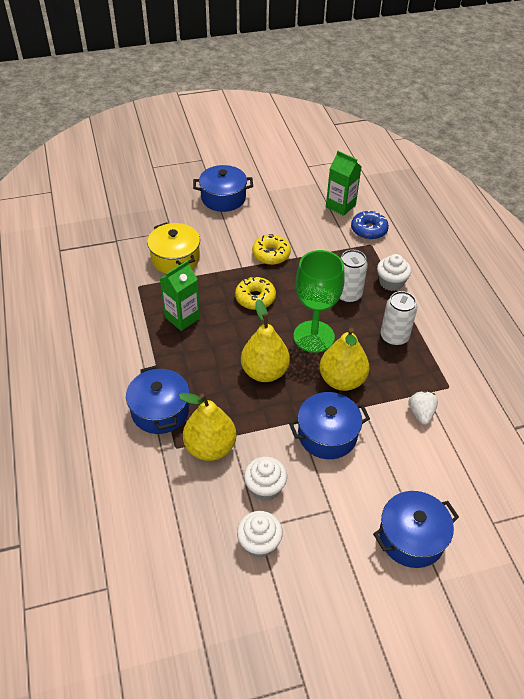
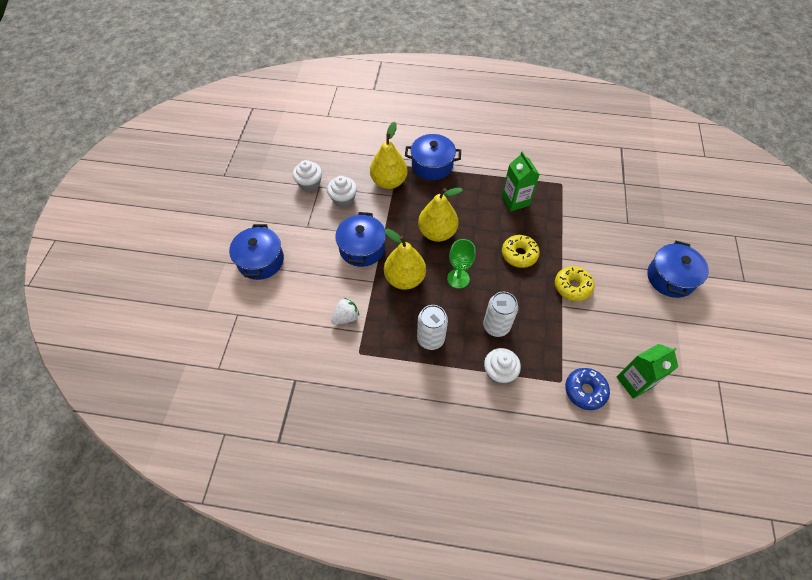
camera: 115 degrees right, 10 degrees up
(175, 258) = (588, 215): yellow pot -> none
(313, 336) = (458, 278): green goblet -> green goblet, size x0.61
(421, 413) = (346, 317): white strawberry -> white strawberry turned 60 degrees counterclockwise

